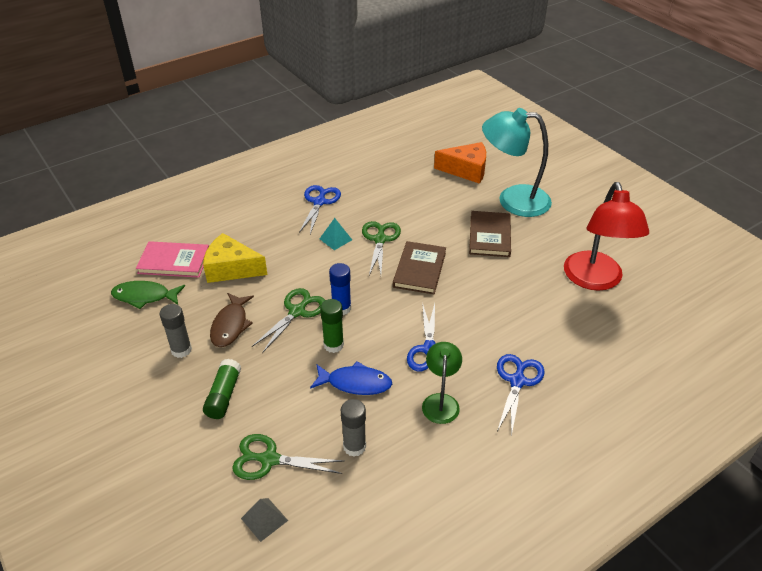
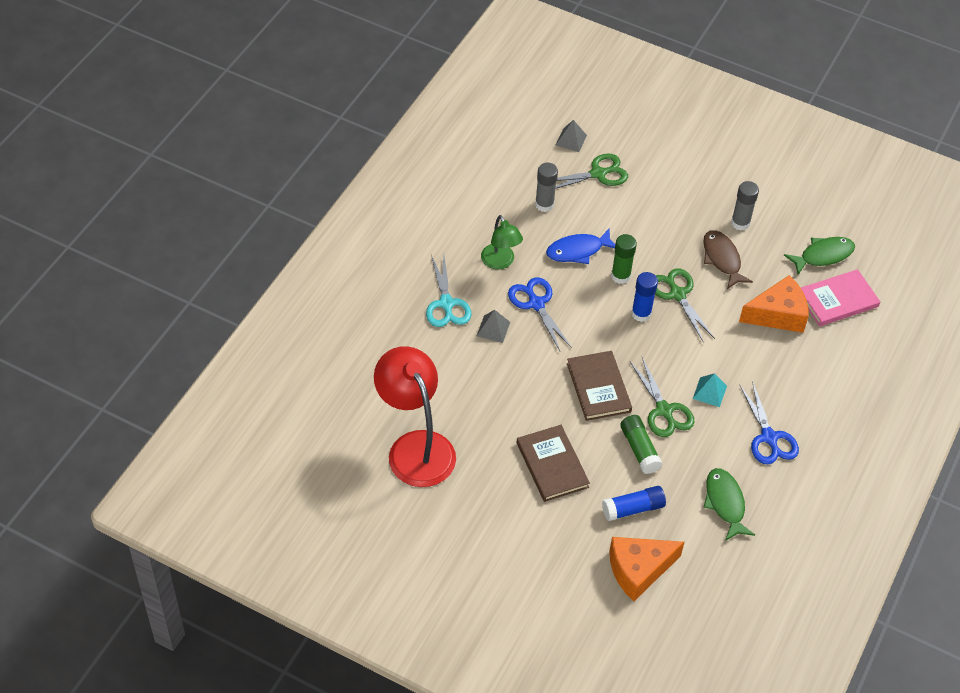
camera: 150 degrees right, 10 degrees up
(224, 395) = (671, 202): green glue stick -> green glue stick (639, 449)
(231, 269) = (777, 314): yellow cheese -> orange cheese
(297, 312) = (677, 294): green scissors -> green scissors turned 150 degrees clockwise
(382, 181) = (725, 503): none -> green fish
(447, 197) = (633, 509): none -> blue glue stick
(483, 343) = (493, 329): none -> grey pyramid
(513, 200) = (554, 537): turquoise lamp -> none
(517, 381) = (446, 304): blue scissors -> turquoise scissors

